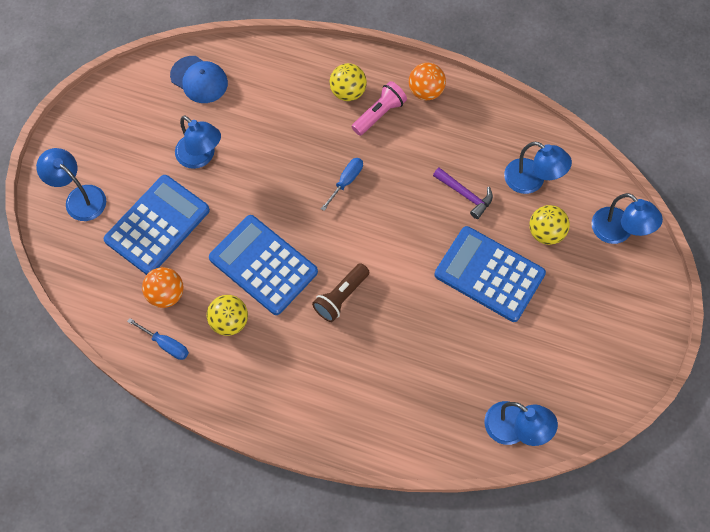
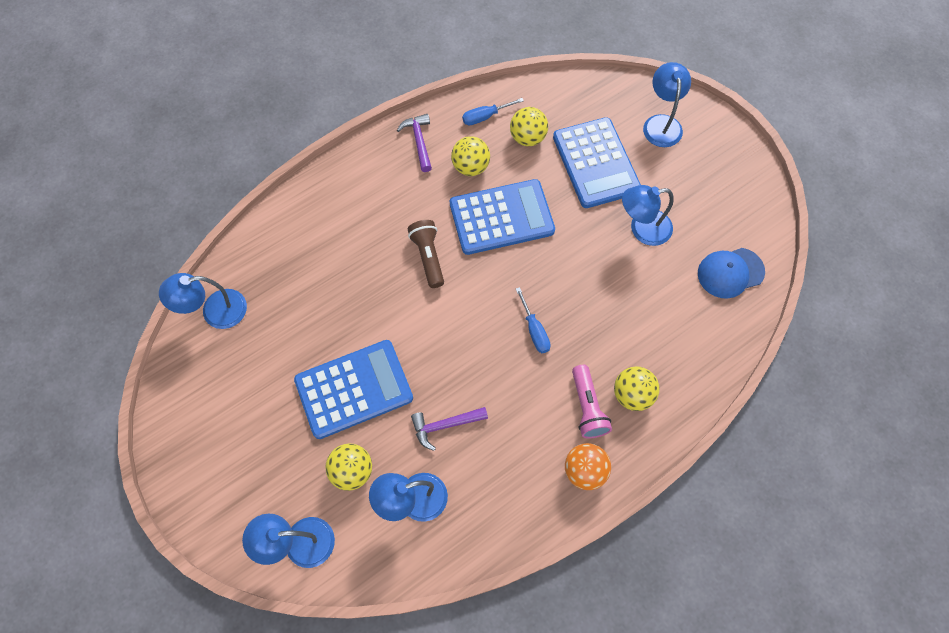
camera: 125 degrees right, 0 degrees up
(79, 197) = (661, 123): blue lamp -> blue lamp turned 75 degrees counterclockwise
(166, 294) = (527, 138): orange ball -> yellow ball
(232, 384) = (419, 141): none -> purple hammer

